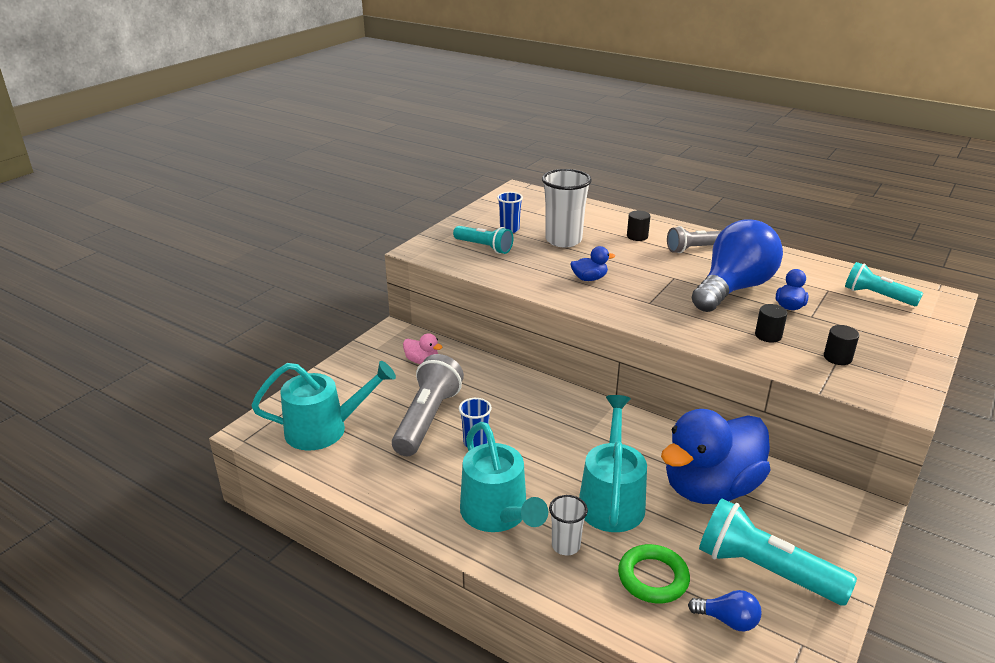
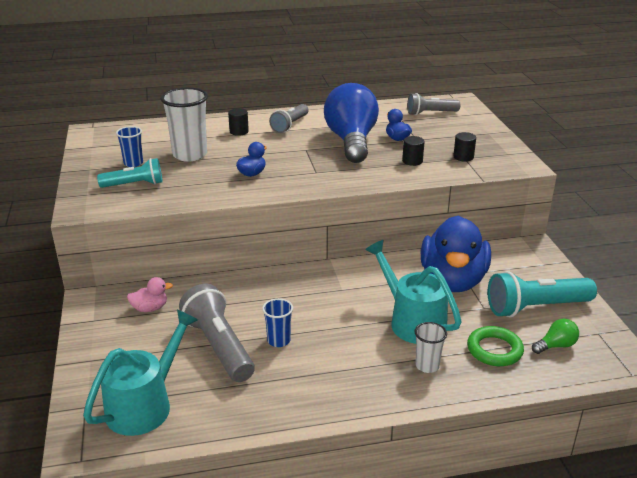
camera: 45 degrees left, 0 degrees up
(498, 515) = (362, 376): turquoise watering can -> none
(727, 620) = (556, 345): blue light bulb -> green light bulb
(877, 296) = (430, 113): turquoise flashlight -> grey flashlight

